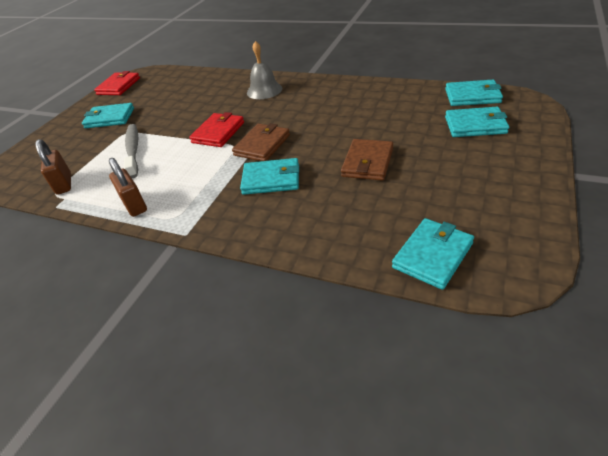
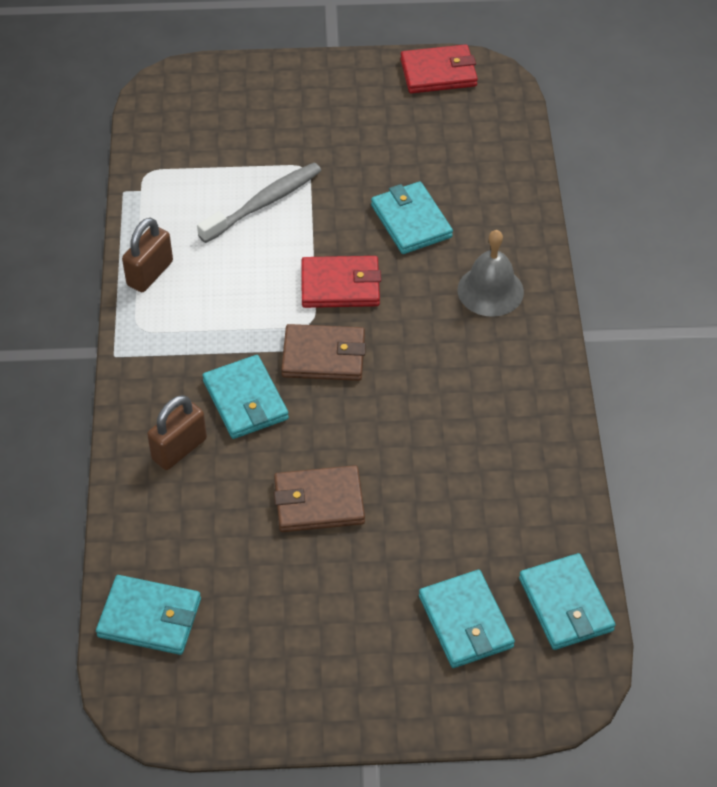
camera: 60 degrees right, 10 degrees up
(64, 184) = (167, 170): brown padlock -> brown padlock (179, 449)
(109, 118) = (337, 122): turquoise wallet -> turquoise wallet (411, 221)

